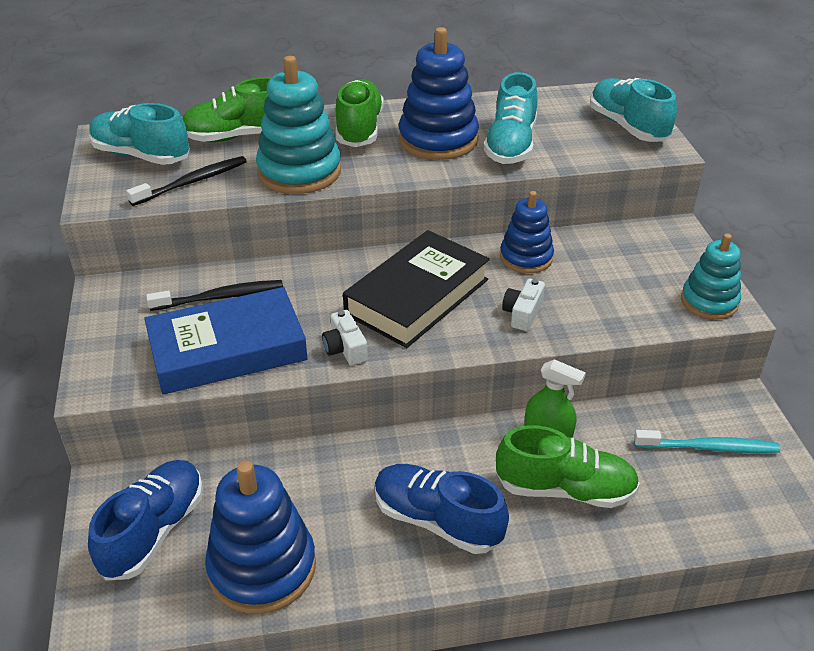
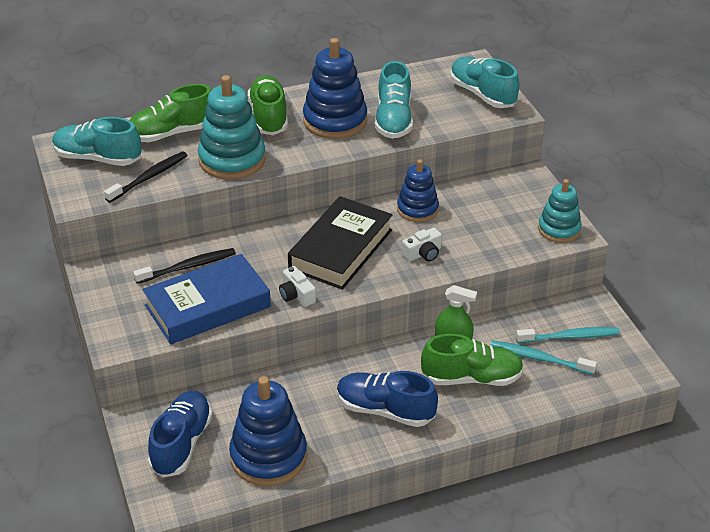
camera: 10 degrees left, 0 degrees up
(522, 313) = (423, 254): white camera -> white camera turned 135 degrees counterclockwise
(663, 473) = (539, 358): none -> turquoise toothbrush

